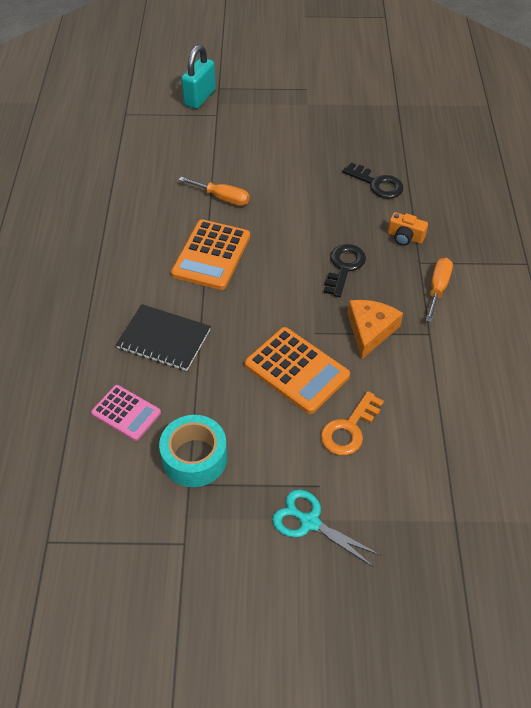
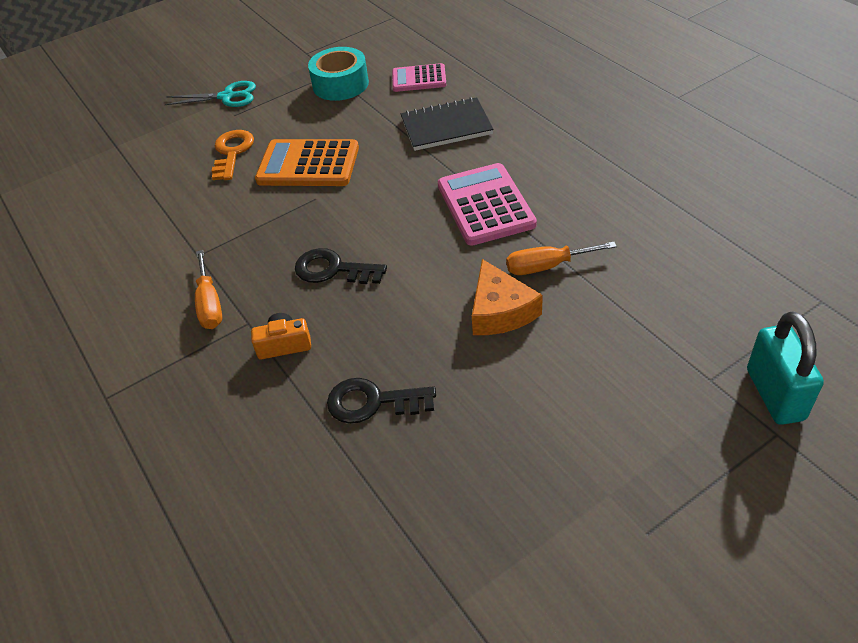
camera: 150 degrees right, 5 degrees down
(211, 255) = (485, 205): orange calculator -> pink calculator
(344, 267) = (333, 269): black key -> black key turned 120 degrees clockwise
(370, 330) = (261, 227): orange cheese -> orange cheese (500, 311)

